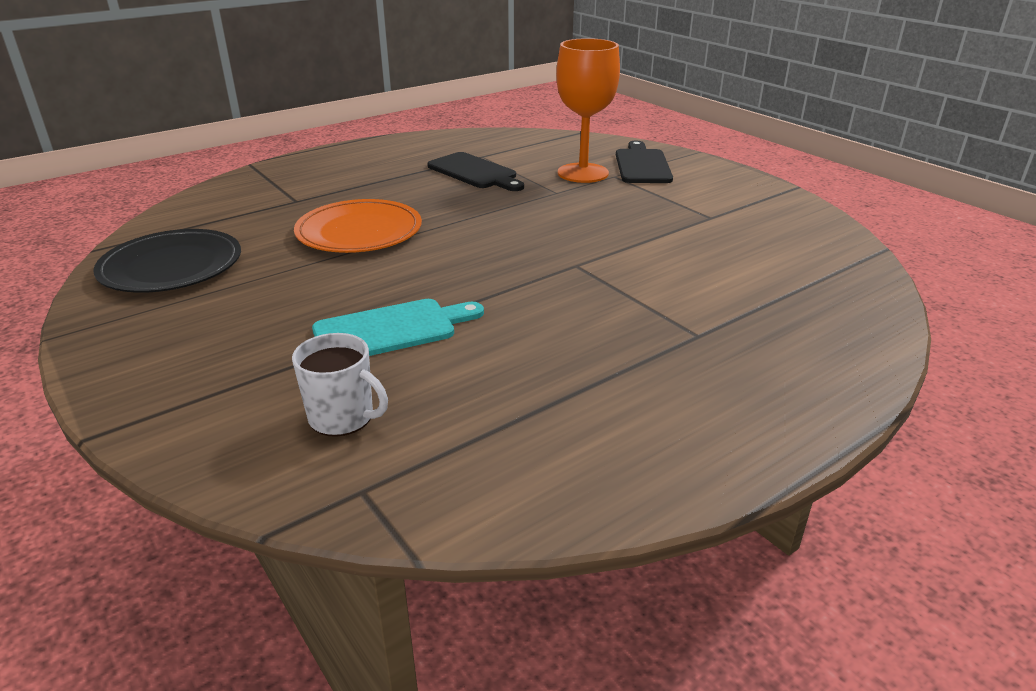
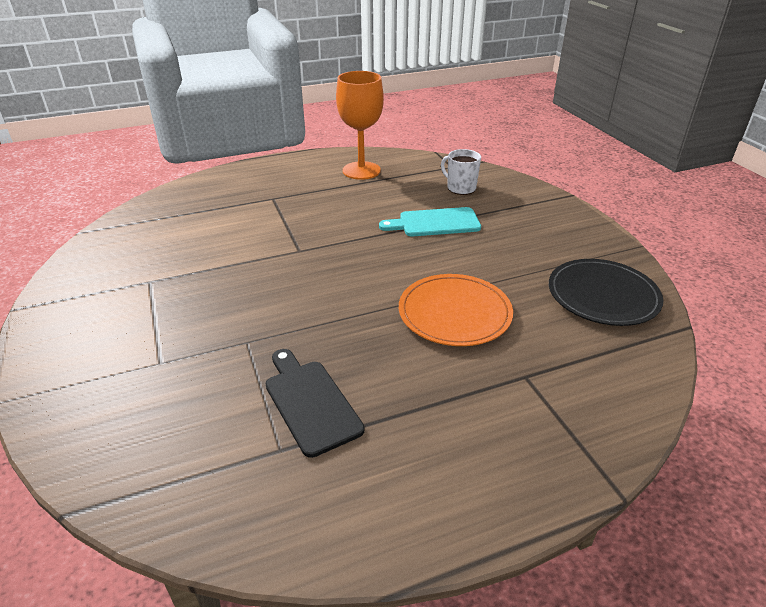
camera: 165 degrees left, 5 degrees up
(583, 173) = (188, 375): orange goblet -> orange goblet (361, 170)
(642, 165) = (105, 381): black cutting board -> none

